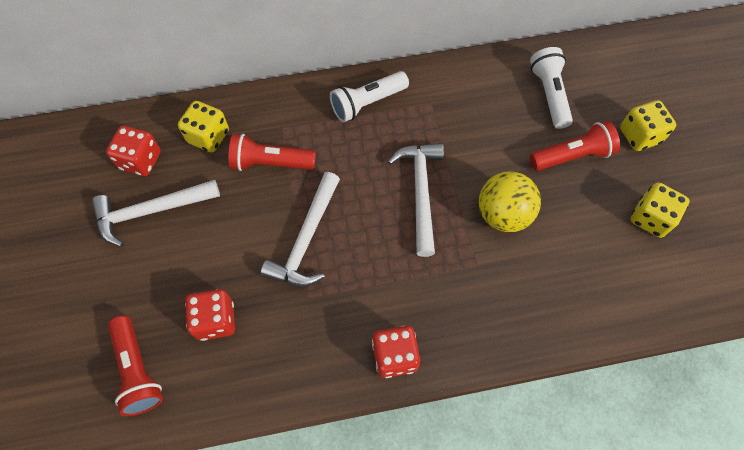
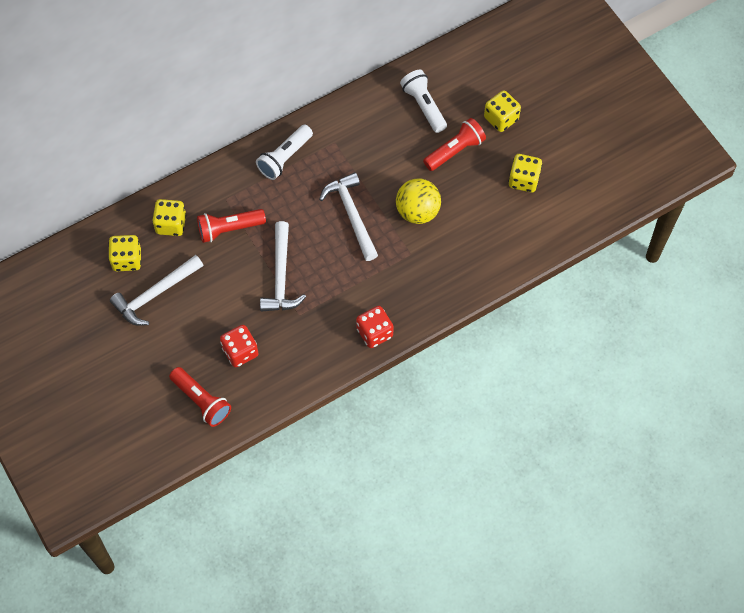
camera: 20 degrees left, 0 degrees up
(140, 160) = (127, 259): red dice -> yellow dice

